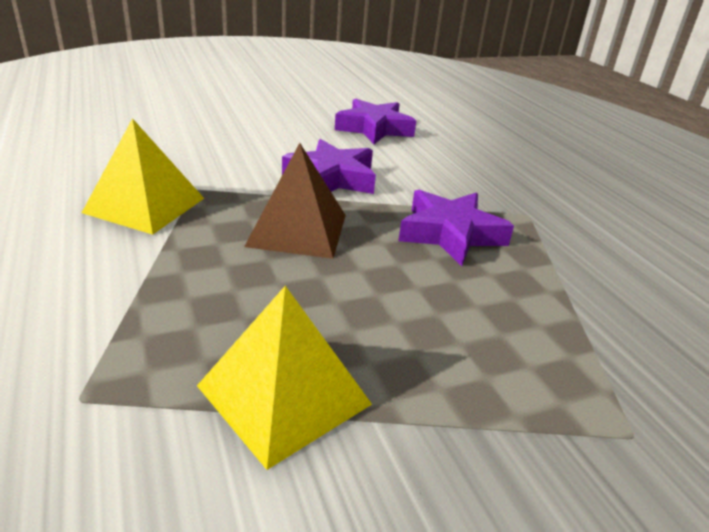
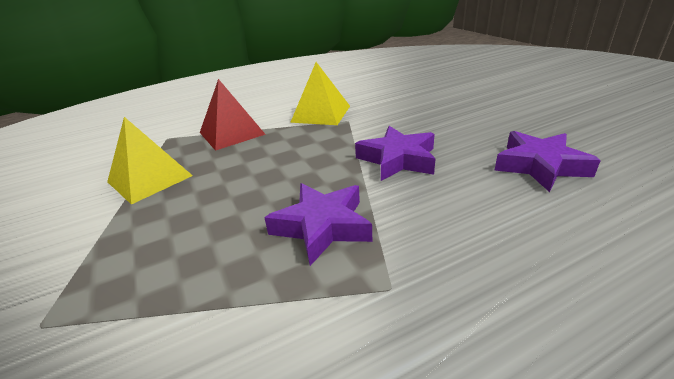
camera: 90 degrees right, 0 degrees up
(143, 298) = (232, 133): none -> red pyramid
(297, 230) = (307, 158): brown pyramid -> none

